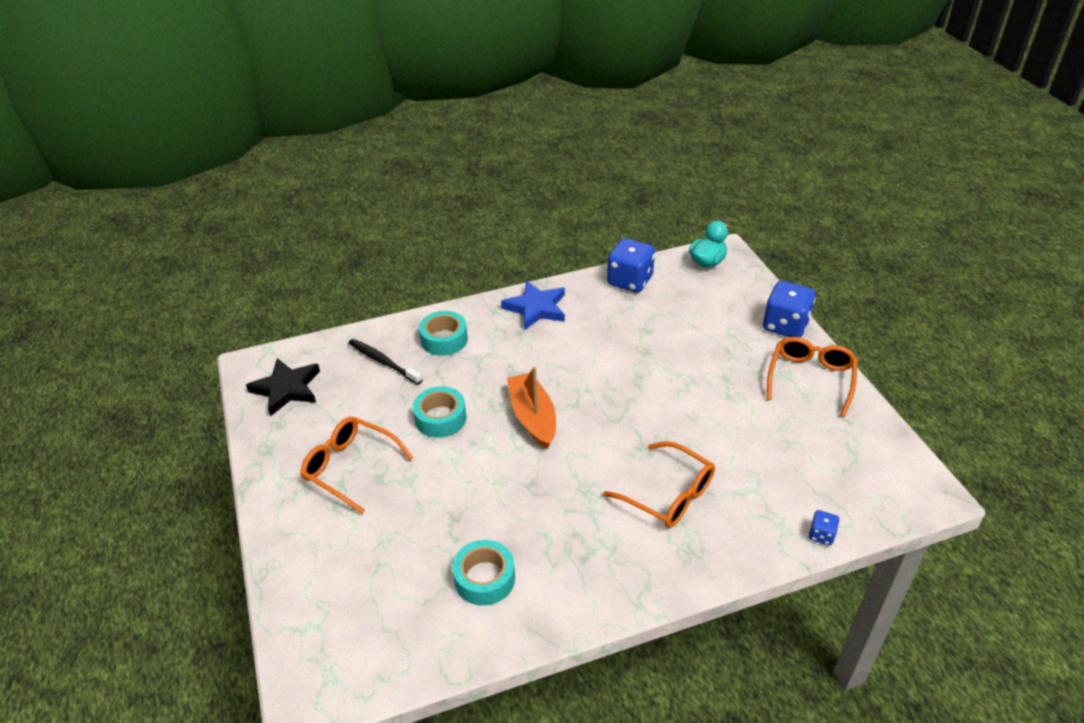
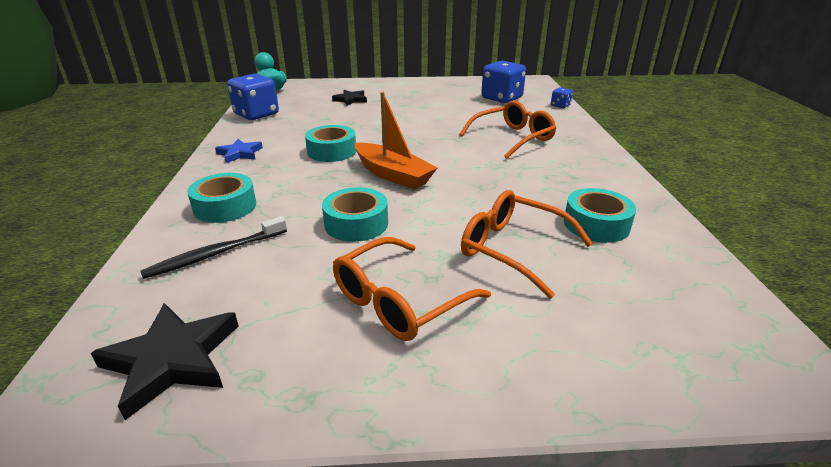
camera: 75 degrees left, 10 degrees down
(533, 417) = (393, 175): orange boat -> orange boat turned 135 degrees counterclockwise
(536, 308) = (240, 153): blue star -> blue star, size x0.62
(566, 362) = (332, 151): none -> turquoise tape
(715, 330) = (350, 100): none -> black star
(785, 325) = (367, 83): blue dice -> blue dice (501, 98)
(810, 378) = (423, 86): orange glasses -> orange glasses (513, 249)

